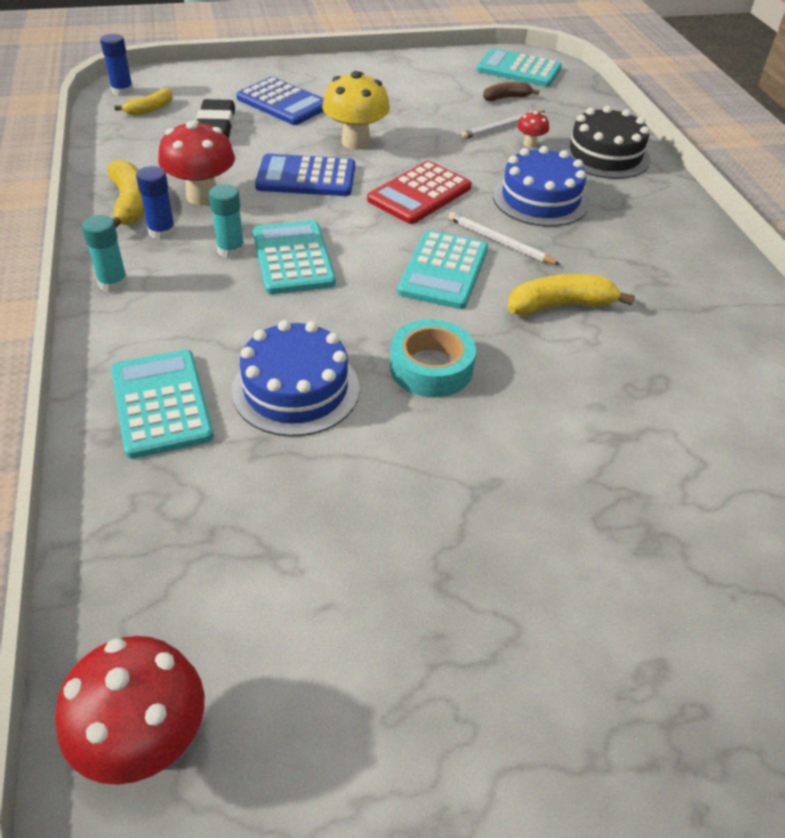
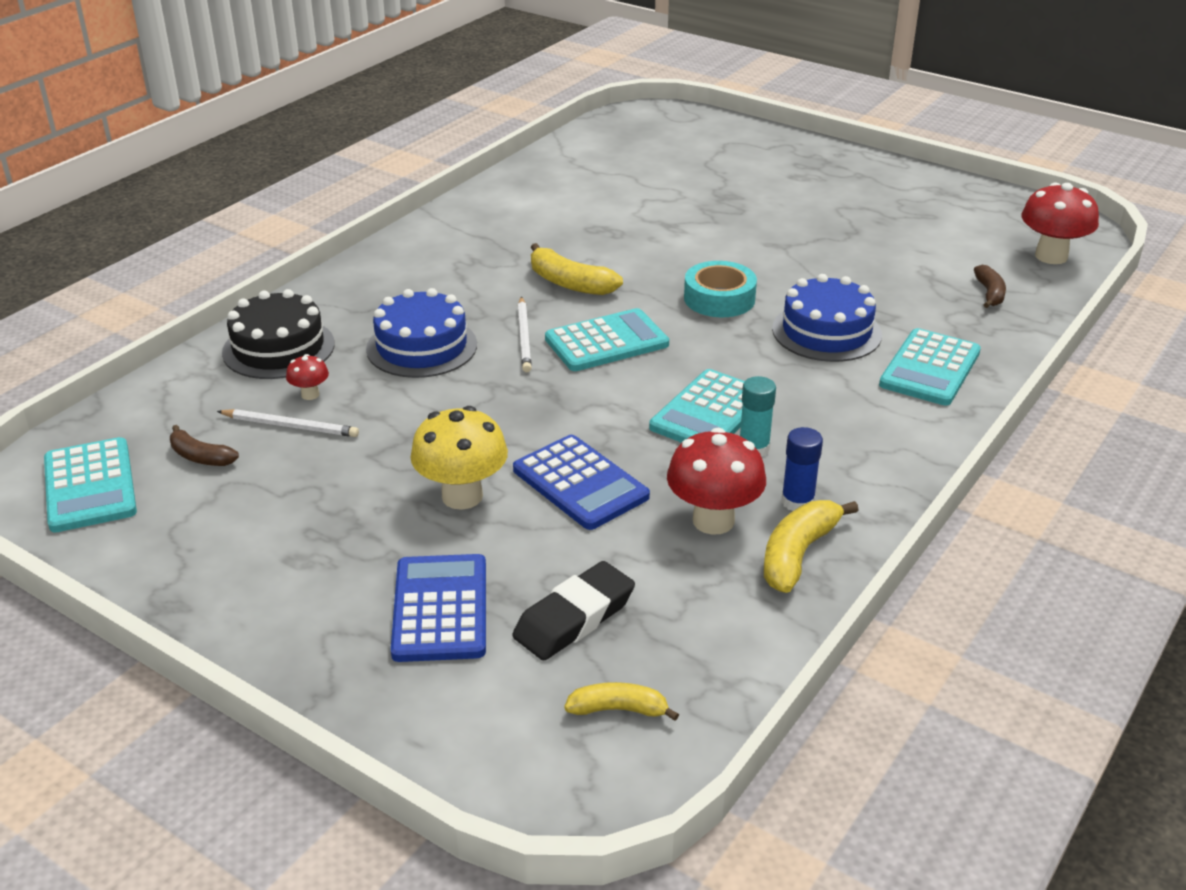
camera: 130 degrees left, 10 degrees down
(113, 283) = (892, 474): turquoise glue stick -> none
(122, 91) = (613, 784): blue glue stick -> none
(179, 573) = (989, 293): none -> brown banana
(419, 194) = (508, 407): red calculator -> none

